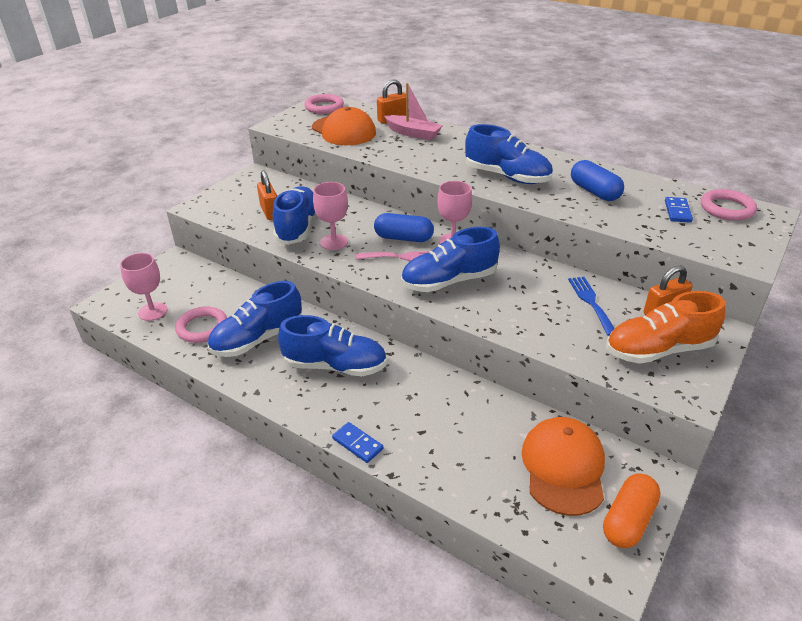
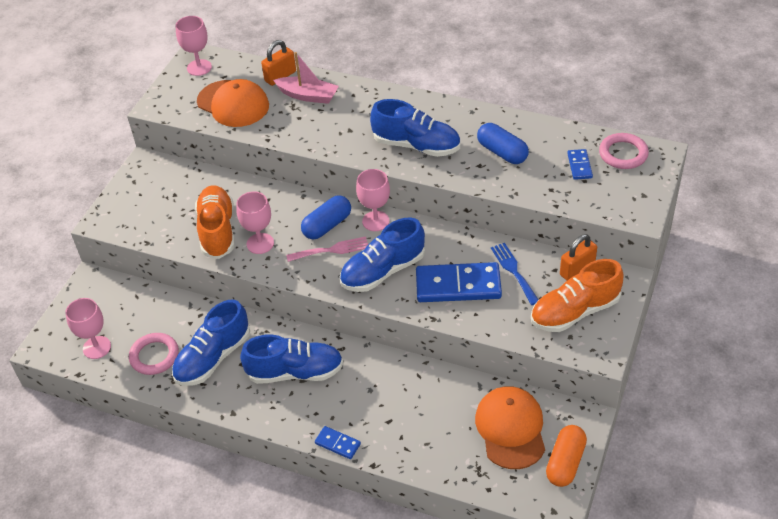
camera: 10 degrees left, 10 degrees up
(270, 212) = (181, 215): orange padlock -> none
(298, 227) = (217, 230): blue shoe -> orange shoe
(324, 107) = (199, 67): pink ring -> pink goblet
(403, 238) = (327, 225): blue capsule -> blue capsule turned 45 degrees counterclockwise
(527, 305) = (458, 285): none -> blue domino

